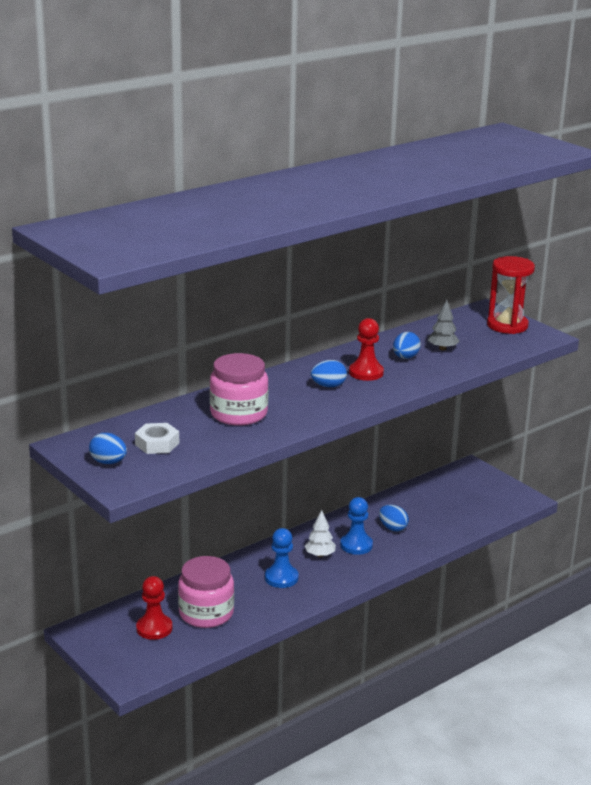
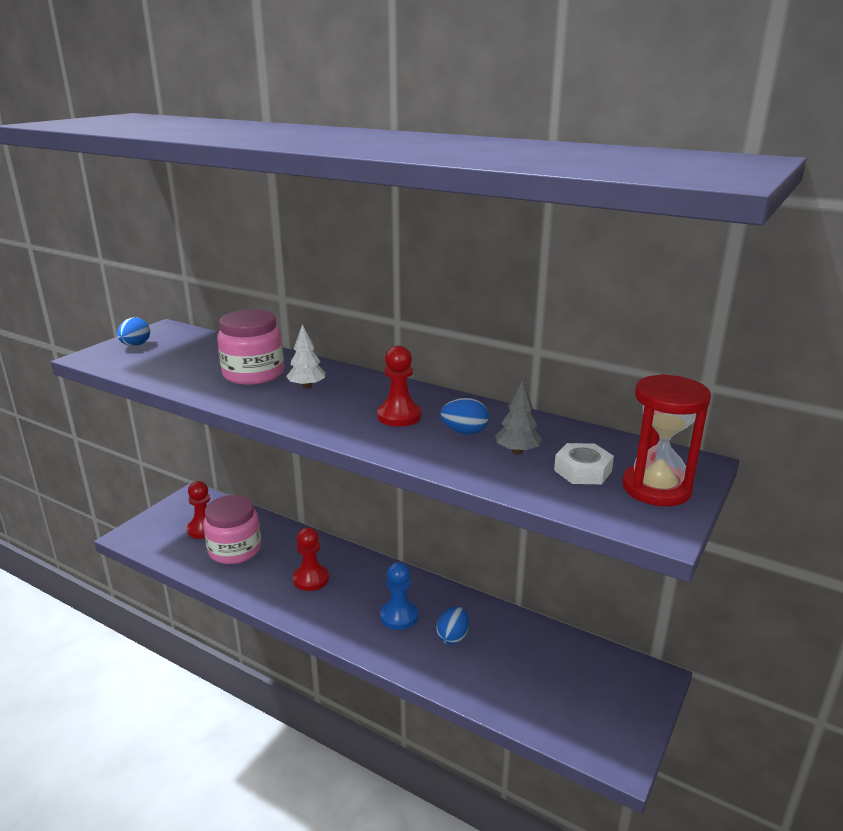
camera: 70 degrees right, 0 degrees up
(157, 444) = (176, 355): white nut -> white nut (582, 470)
(281, 578) = (311, 579): blue pawn -> red pawn
(320, 555) = (365, 594): white tree -> white tree (307, 386)
(328, 386) = (347, 402): blue egg -> none

